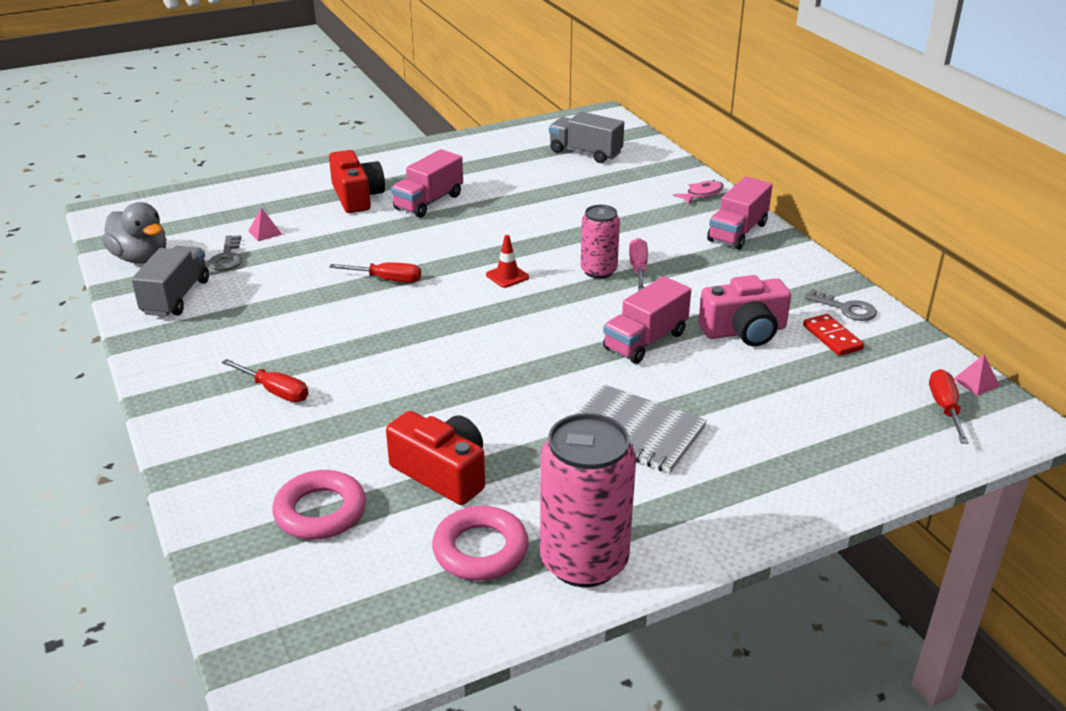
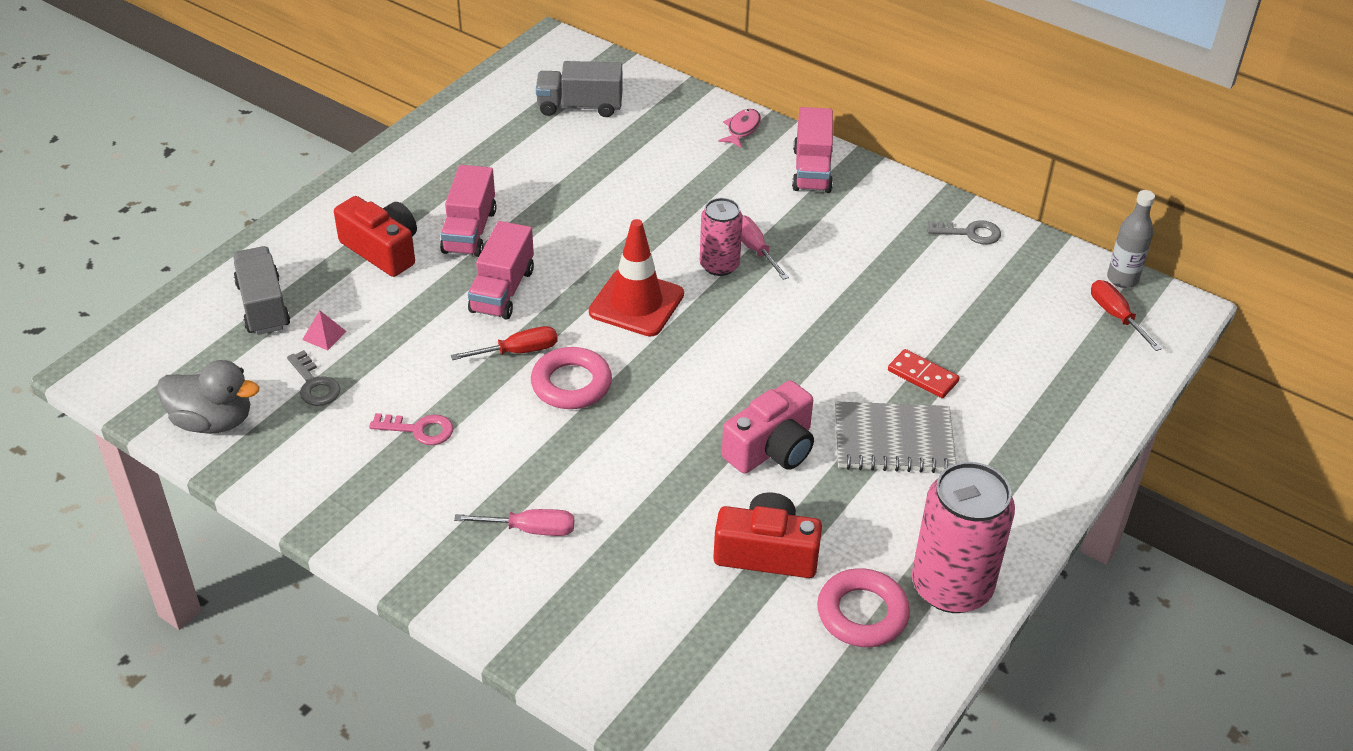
camera: 30 degrees left, 10 degrees up
(176, 297) = (309, 457): grey truck -> grey truck (263, 306)
(266, 304) = (419, 430): none -> pink key
(275, 391) = (530, 529): red screwdriver -> pink screwdriver
(320, 511) = (695, 638): pink ring -> pink ring (571, 384)
(507, 276) = (636, 303): red traffic cone -> red traffic cone, size x2.04
(645, 341) = (826, 335): pink truck -> pink truck (502, 291)
(744, 331) = (903, 292): pink camera -> pink camera (771, 448)
(832, 337) = (980, 271): red domino -> red domino (922, 376)
(976, 382) = (1122, 279): pink pyramid -> grey bottle

